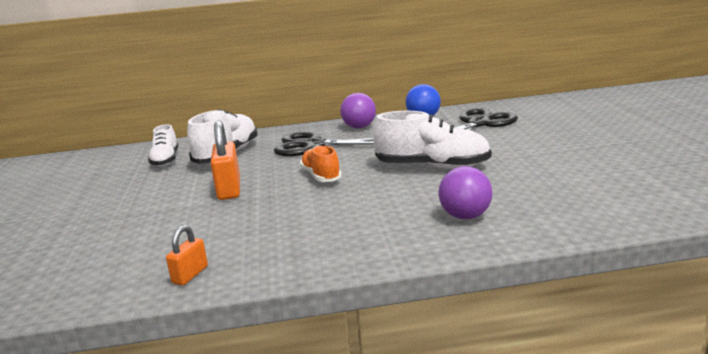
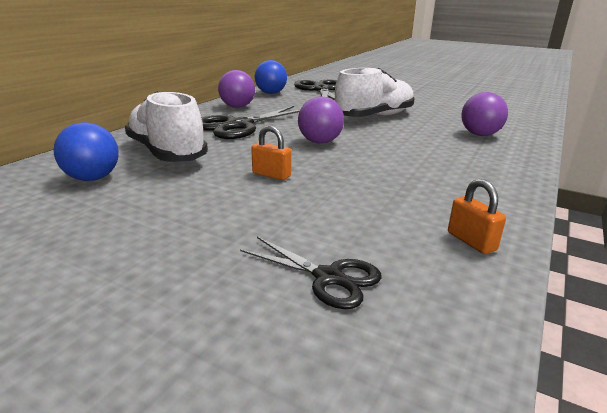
camera: 55 degrees left, 5 degrees up
(103, 252) = (329, 278): none -> black scissors
(165, 160) = (92, 178): white shoe -> blue ball
(229, 189) = (271, 175): orange padlock -> orange padlock, size x0.57
(321, 176) = (320, 142): orange shoe -> purple ball

